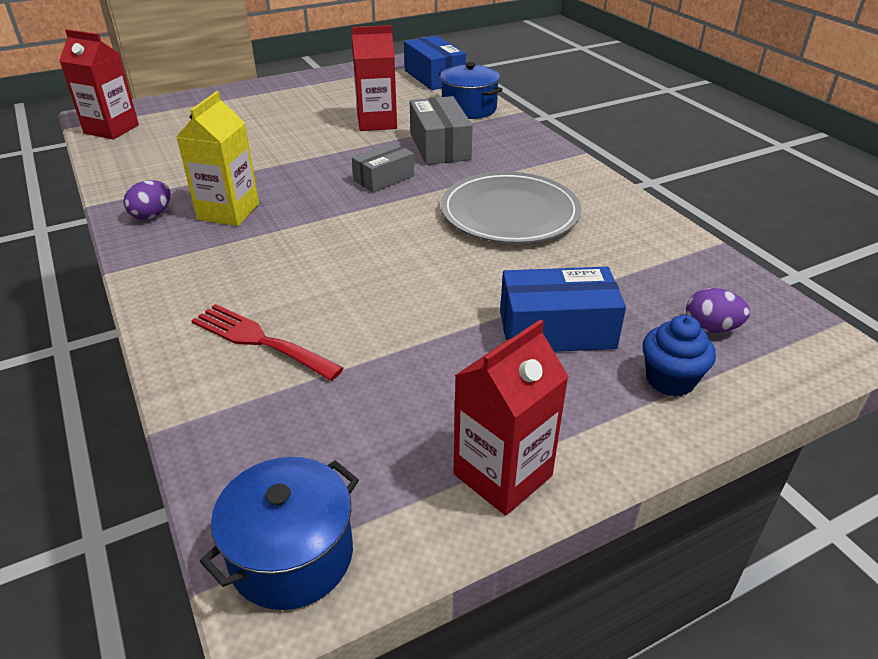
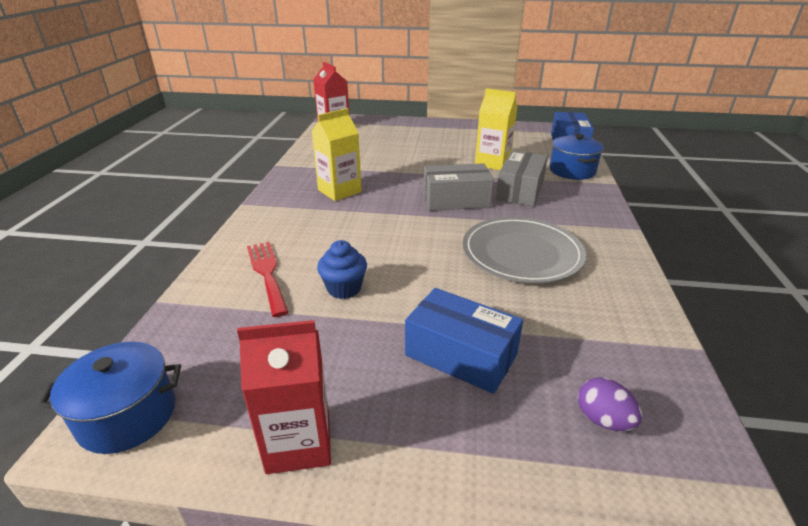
camera: 35 degrees right, 5 degrees down
(152, 215) = (299, 180): purple egg -> none
(377, 122) = (492, 163): red carton -> yellow carton
(384, 178) = (456, 200): grey box -> grey box, size x1.52
(670, 380) = (512, 444): blue cupcake -> blue cupcake (344, 288)

